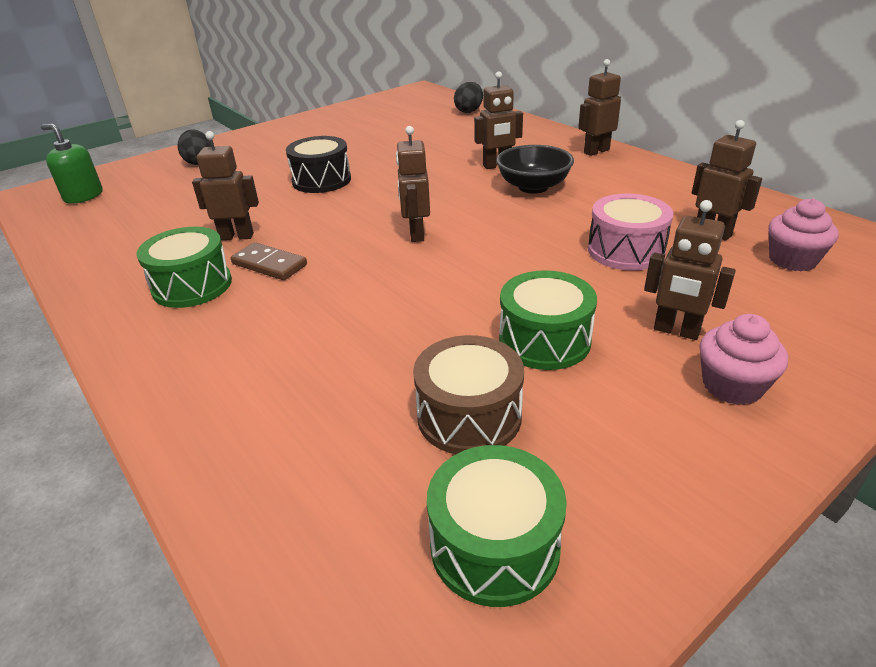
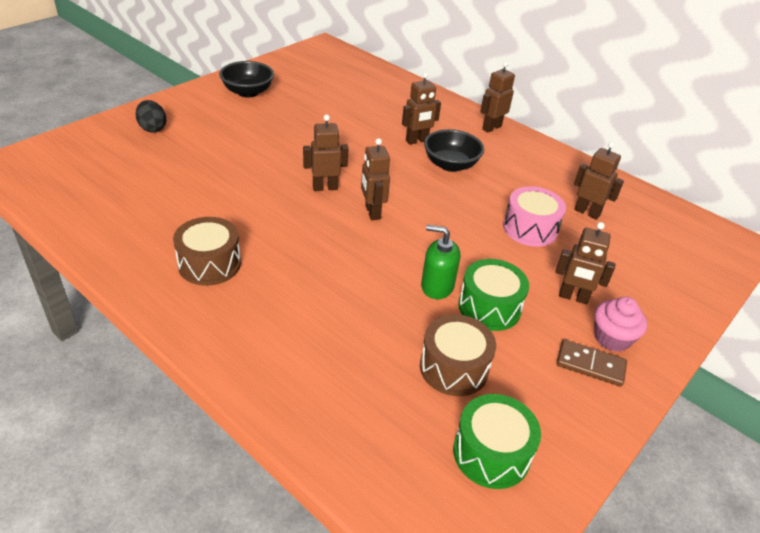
camera: 15 degrees left, 5 degrees up
(83, 196) = (60, 167): green soap dispenser -> green soap dispenser (437, 286)
(192, 285) = (209, 264): green drum -> brown drum
(237, 236) = (225, 214): brown robot -> brown robot (325, 187)
(269, 264) = (265, 242): brown domino -> brown domino (590, 365)
(317, 129) = (248, 92): none -> black bowl
(321, 180) = (274, 153): black drum -> none
(469, 111) = (377, 75): black egg -> none
(792, 260) = (641, 237): pink cupcake -> none

